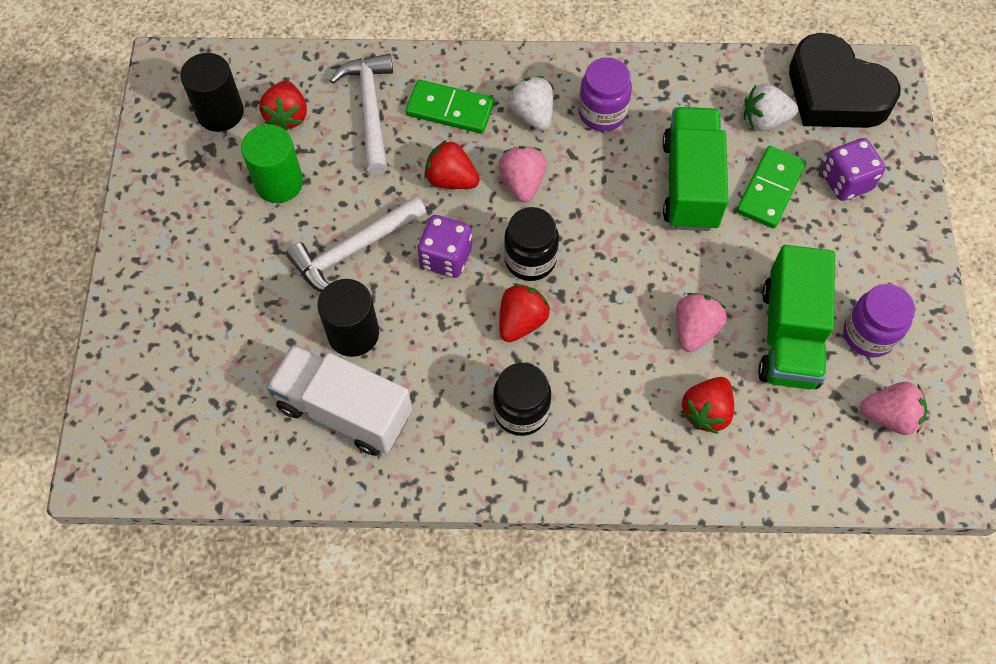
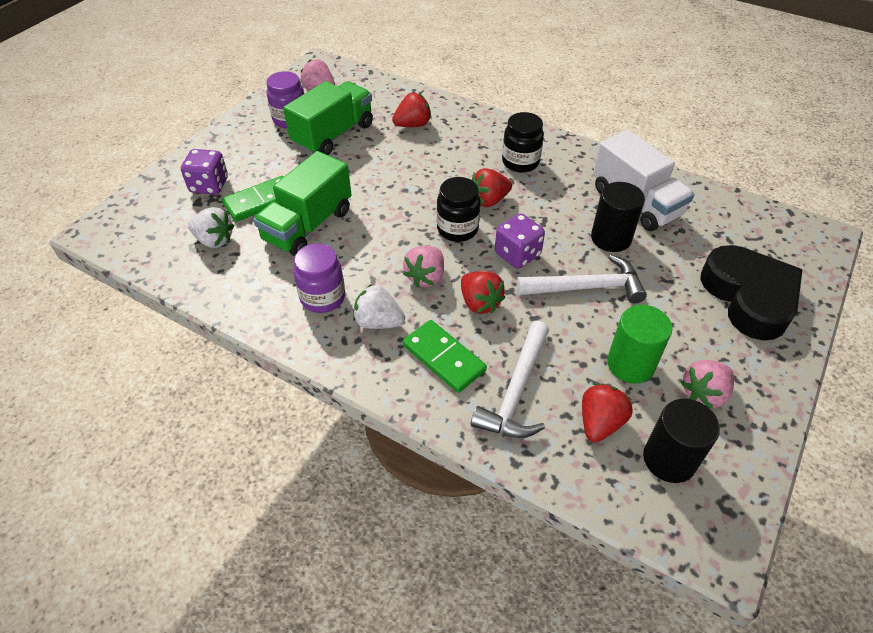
camera: 150 degrees left, 15 degrees down
(532, 114) = (378, 322): white strawberry -> white strawberry turned 105 degrees clockwise
(695, 329) = (384, 157): pink strawberry -> pink strawberry (704, 393)
(835, 93) = (146, 235): black heart -> black heart (749, 297)

